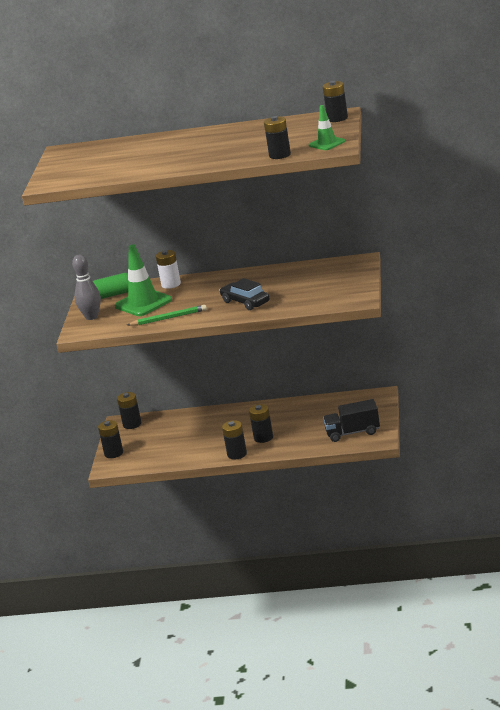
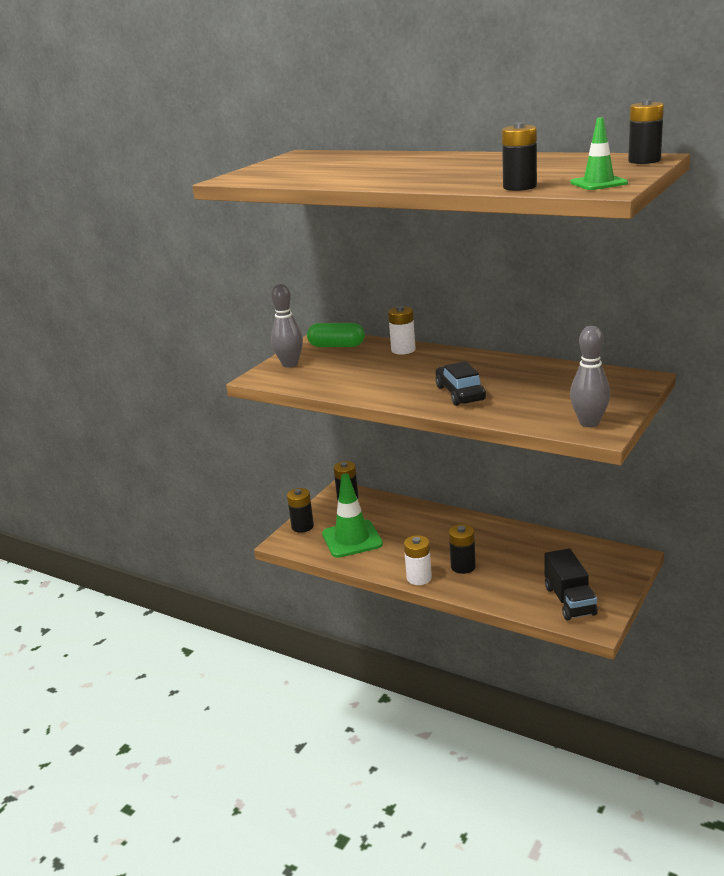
camera: 25 degrees right, 0 degrees up
(143, 303) = (354, 363): green traffic cone -> green traffic cone (352, 539)
(169, 318) = (360, 388): green pencil -> none
(237, 454) = (419, 578): black battery -> white battery
(347, 297) = (589, 423): none -> grey bowling pin
(353, 433) = (569, 601): black truck -> black truck turned 120 degrees counterclockwise

